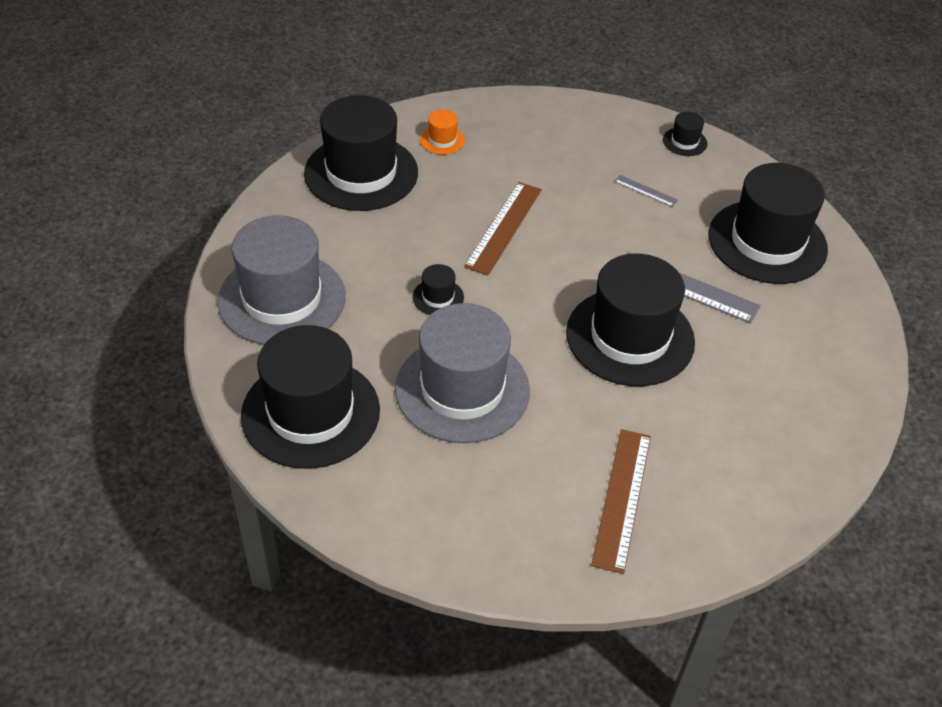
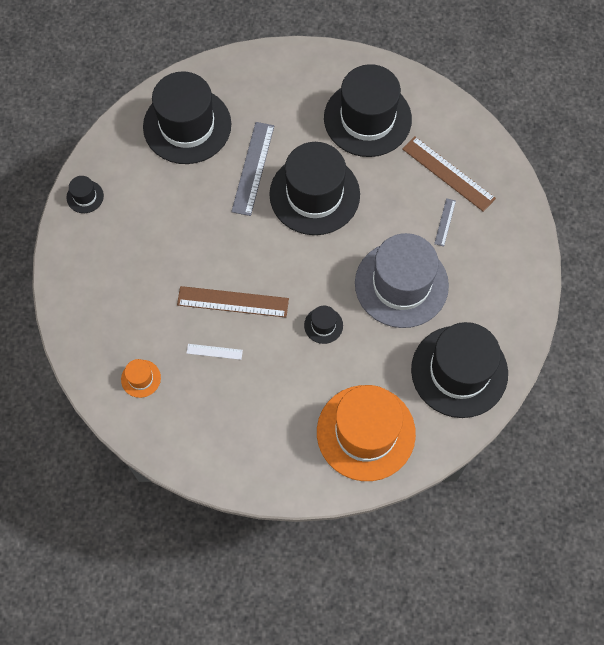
camera: 105 degrees left, 20 degrees up
(282, 299) = (366, 432): grey hat -> orange hat
(361, 173) = (204, 428): black hat -> black hat (367, 118)
(447, 199) = (214, 351): none -> white ruler
(622, 498) = (448, 173): brown ruler -> brown ruler turned 45 degrees clockwise
(645, 191) = (156, 213): grey ruler -> grey ruler (445, 222)

